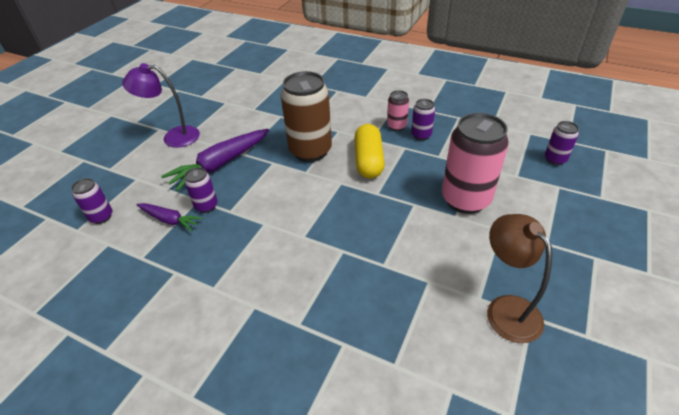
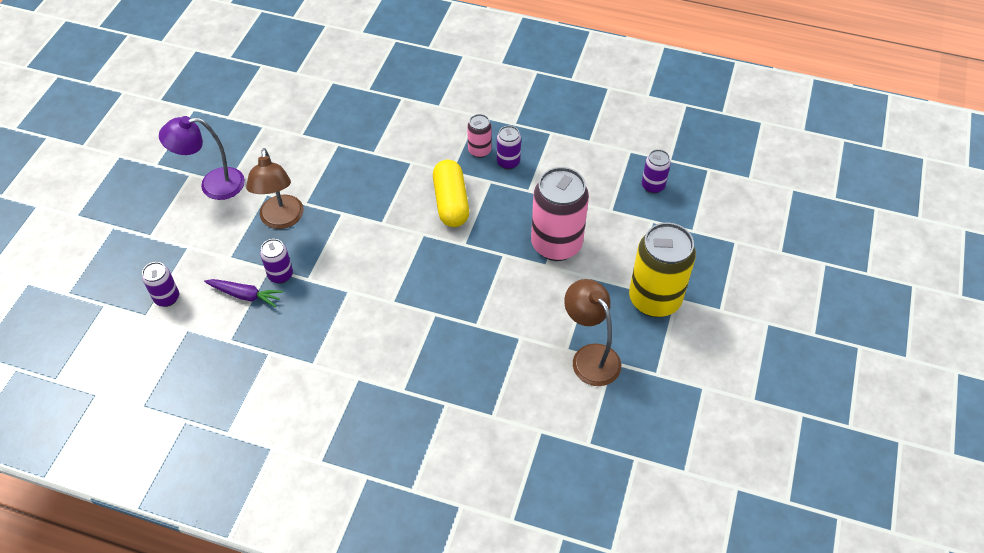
camera: 10 degrees left, 10 degrees up
(220, 164) = (282, 220): purple carrot -> brown lamp
(310, 151) = (383, 194): brown can -> none
(572, 256) = (654, 299): none -> yellow can

